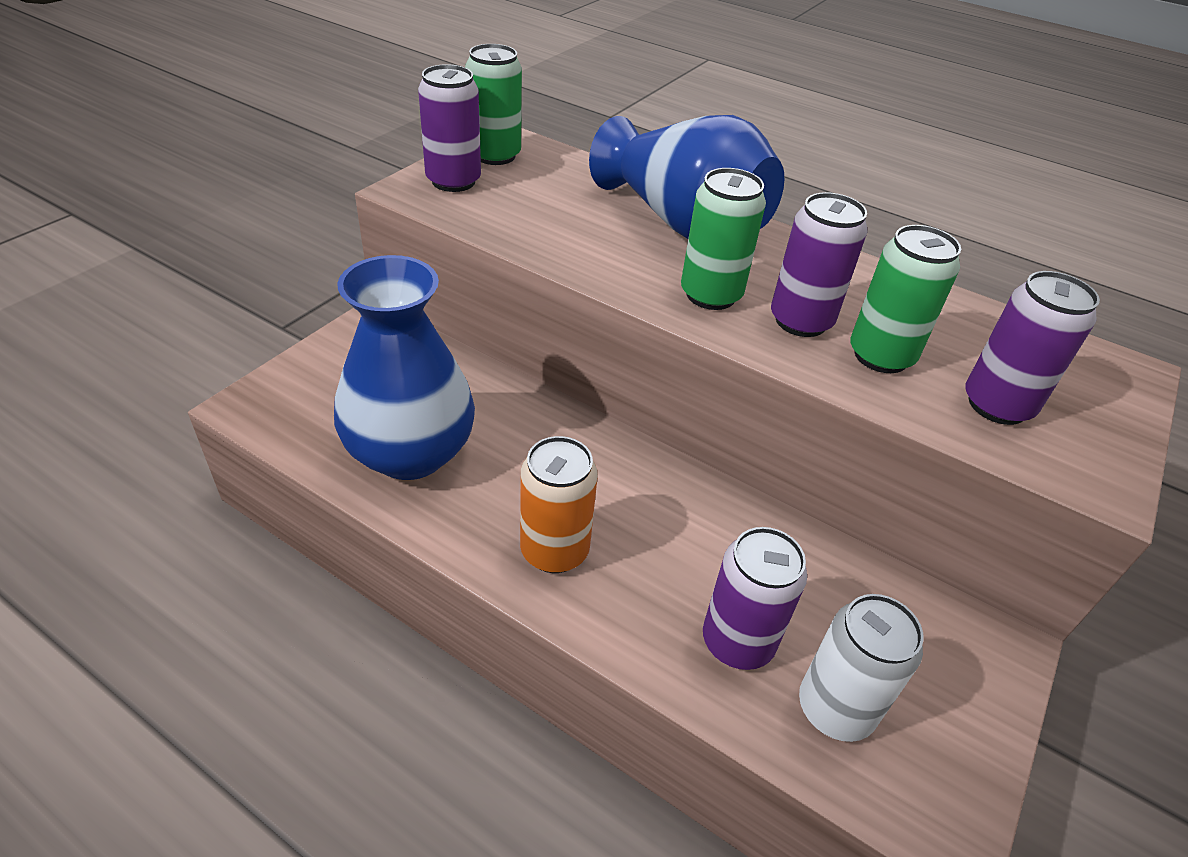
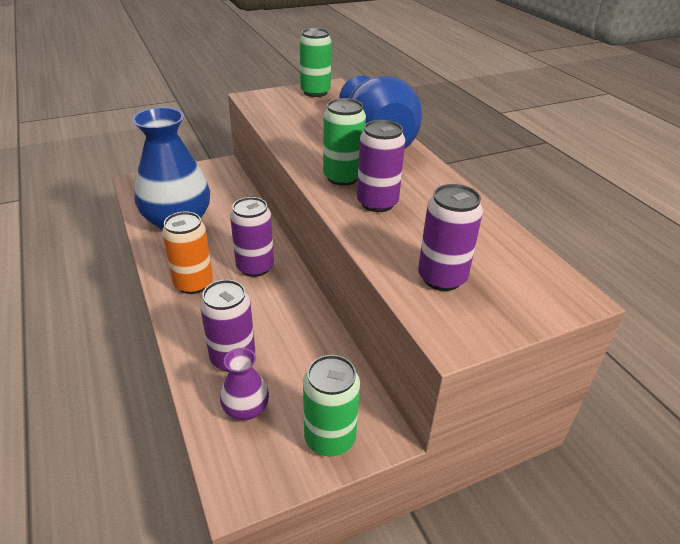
camera: 35 degrees right, 5 degrees down
(453, 181) = (279, 98): purple can -> purple can (255, 267)
(835, 709) = (246, 409): white can -> purple vase
(881, 356) = (402, 232): green can -> green can (330, 438)

